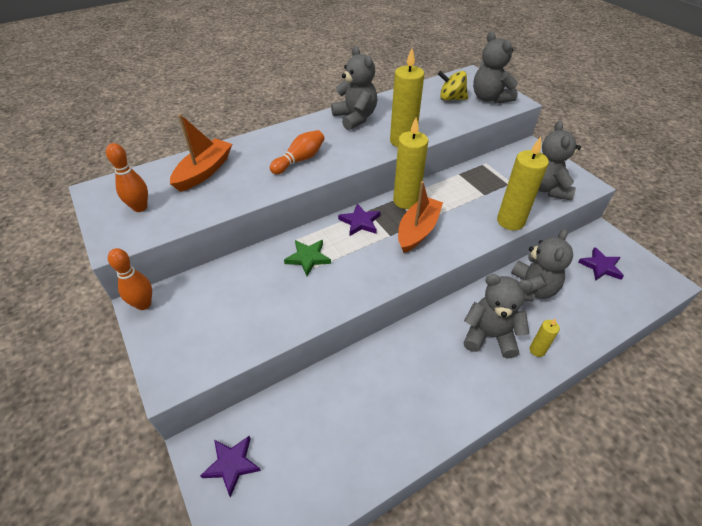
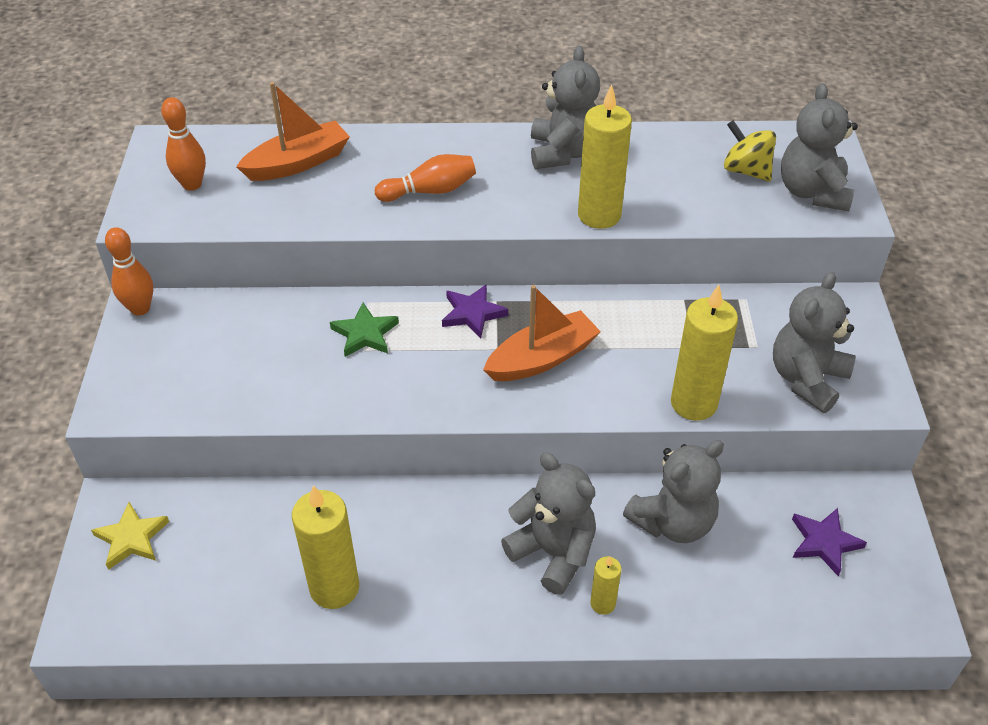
camera: 30 degrees right, 0 degrees up
(232, 464) = (132, 538): purple star -> yellow star
(406, 201) = (564, 309): yellow candle -> yellow candle (334, 588)

